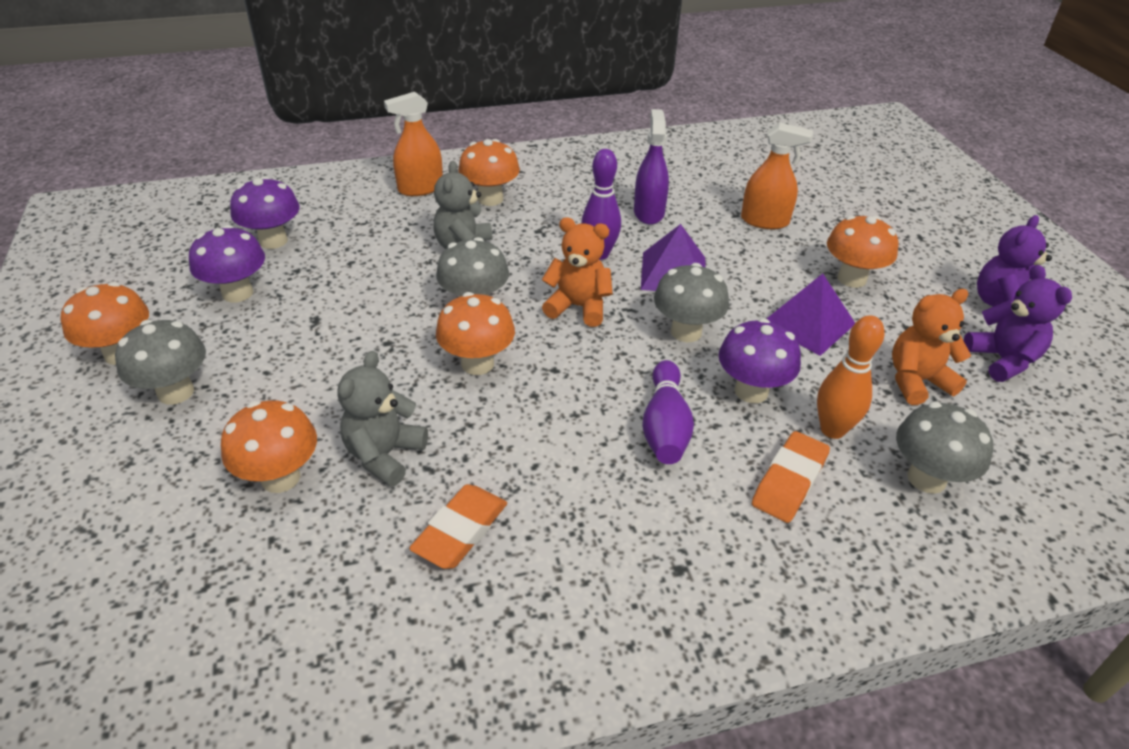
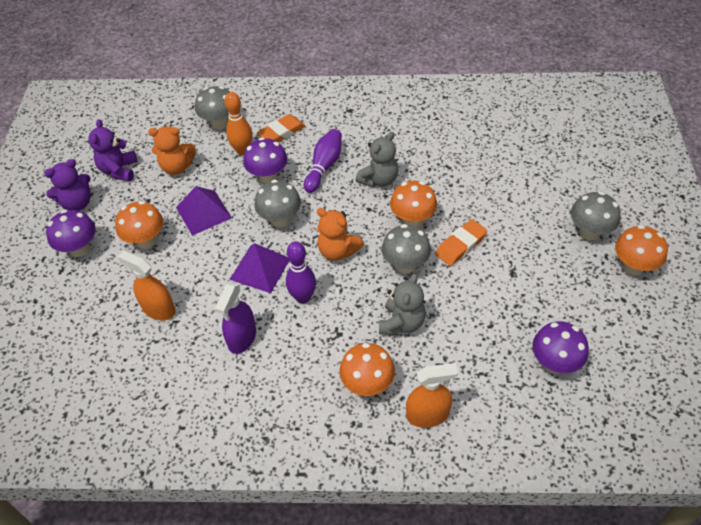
camera: 160 degrees left, 10 degrees up
(237, 293) = (570, 307): purple mushroom -> purple mushroom (80, 249)
(280, 478) = (521, 174): orange mushroom -> none
(384, 455) = (469, 176): grey teddy bear -> grey teddy bear (379, 180)
(461, 531) = (437, 137): orange eraser -> orange eraser (460, 245)

